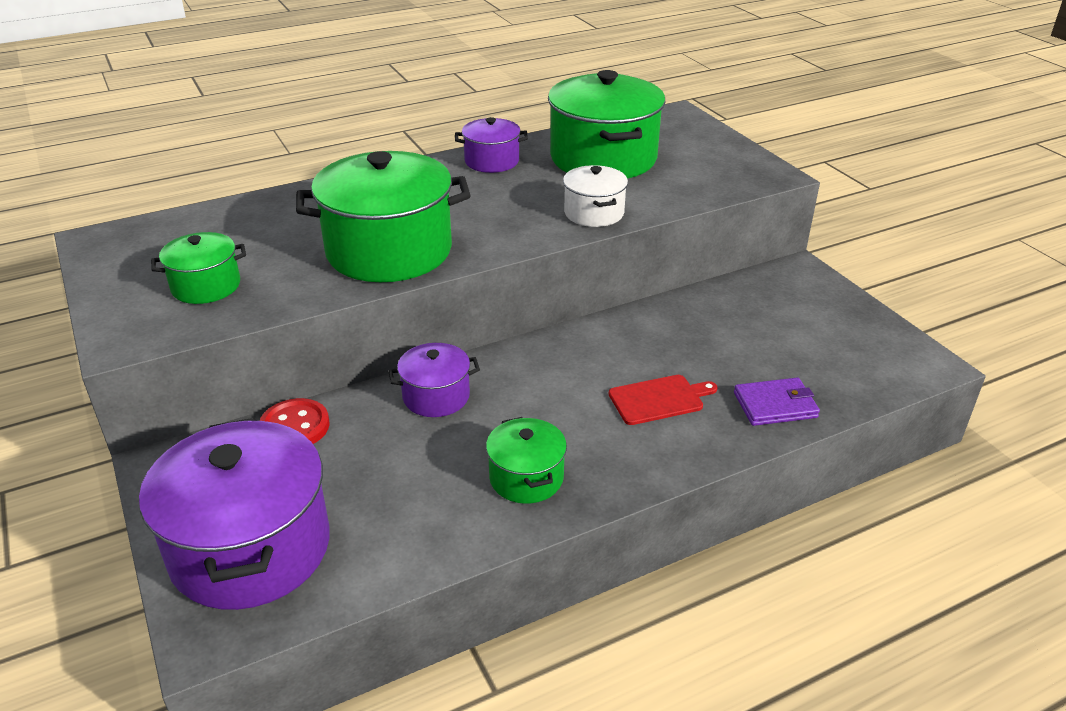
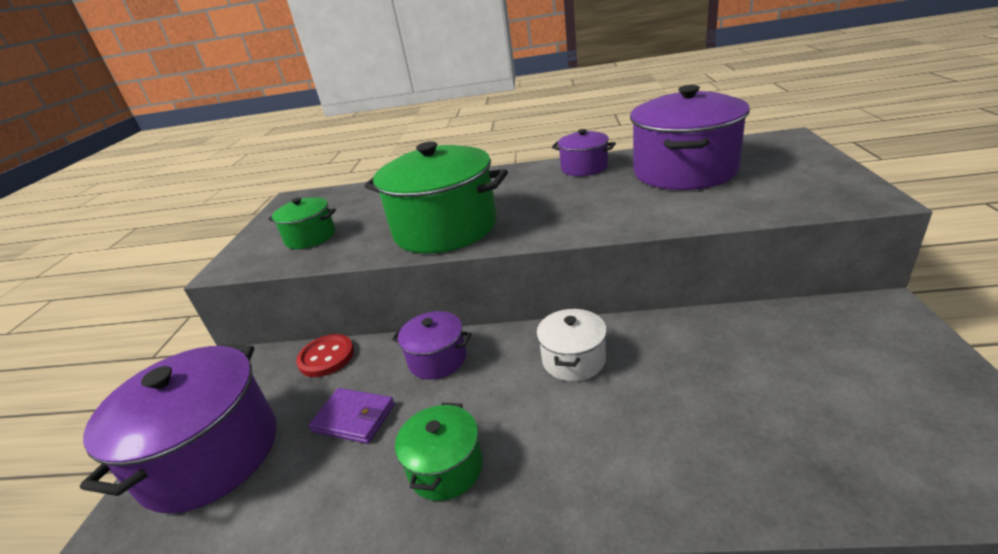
camera: 35 degrees right, 5 degrees down
(594, 213) = (639, 217): white pot -> white pot (573, 360)
(603, 158) = (684, 171): green pot -> purple pot
(659, 399) = (632, 421): red cutting board -> none
(775, 405) = (772, 472): purple wallet -> purple wallet (354, 418)

